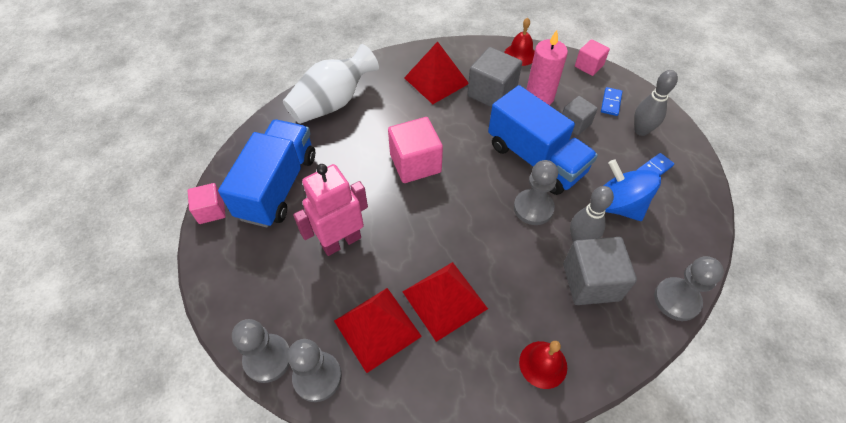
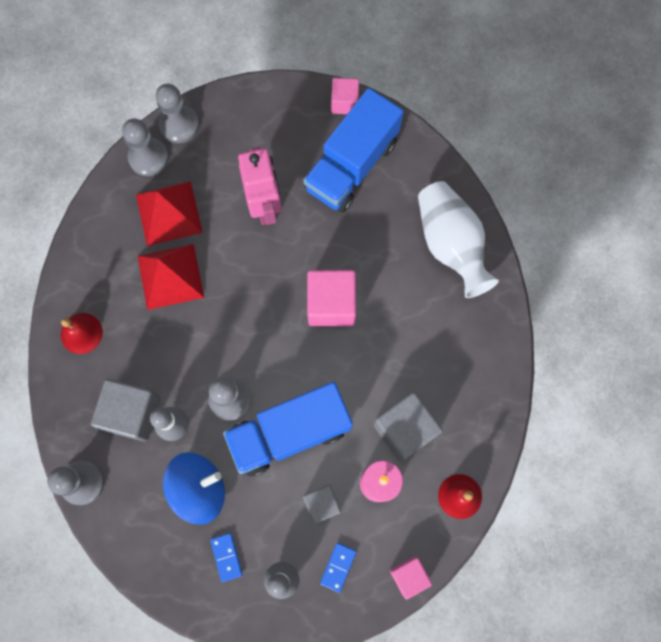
camera: 110 degrees right, 20 degrees up
(278, 186) = (351, 165): blue truck -> blue truck turned 90 degrees clockwise
(436, 80) = (448, 372): red pyramid -> none
(610, 102) = (338, 567): blue domino -> blue domino turned 75 degrees clockwise

